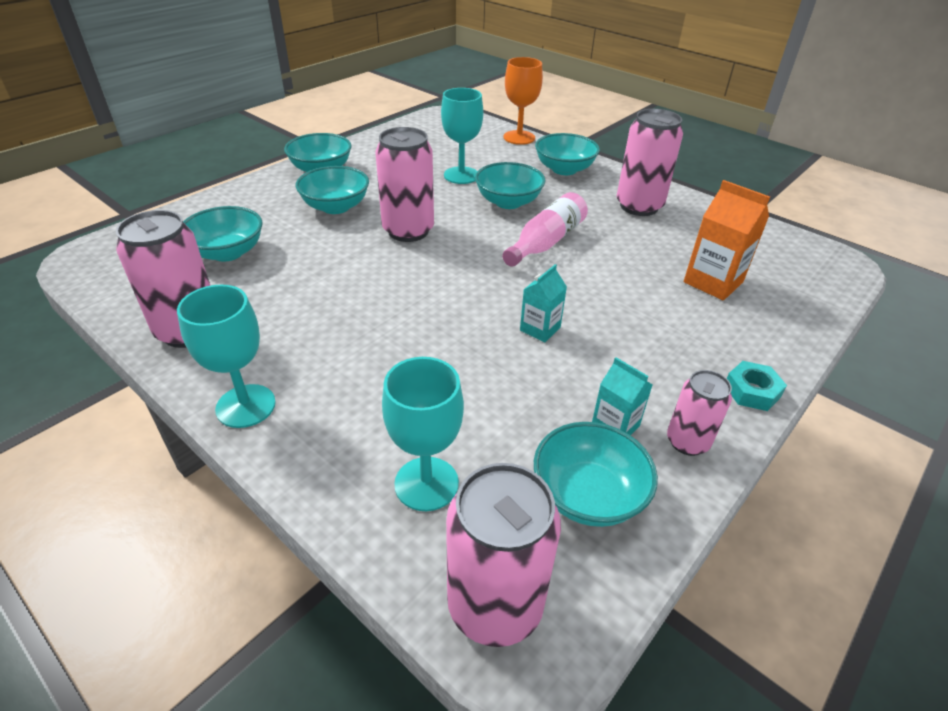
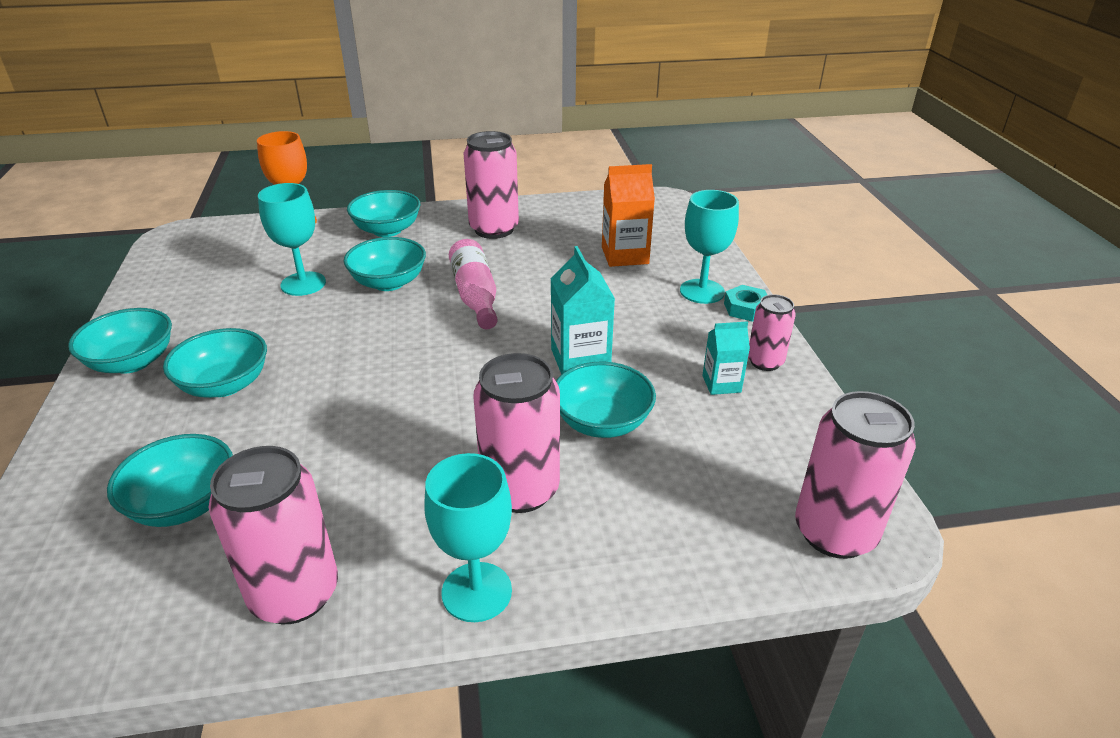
camera: 50 degrees left, 5 degrees down
(408, 231) = (344, 359): pink can -> pink can (520, 490)
(426, 483) = (691, 511): turquoise goblet -> turquoise goblet (702, 291)
(540, 329) = (580, 360): turquoise carton -> turquoise carton, size x1.62
(588, 495) = (773, 433): turquoise bowl -> turquoise bowl (602, 422)

